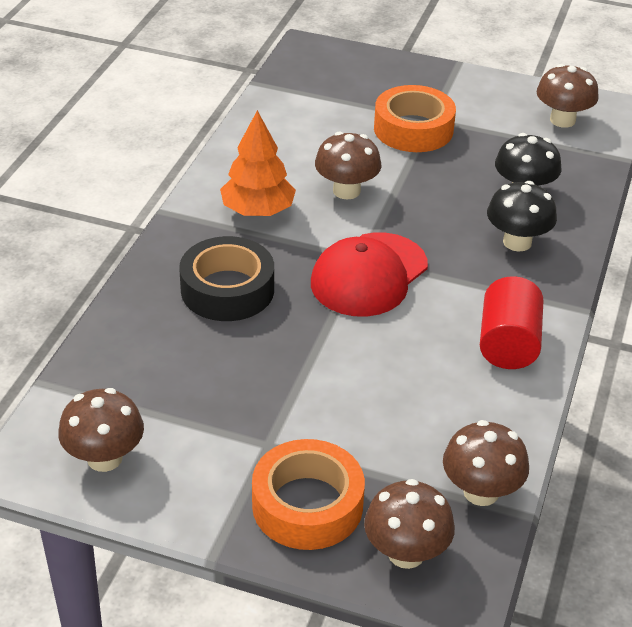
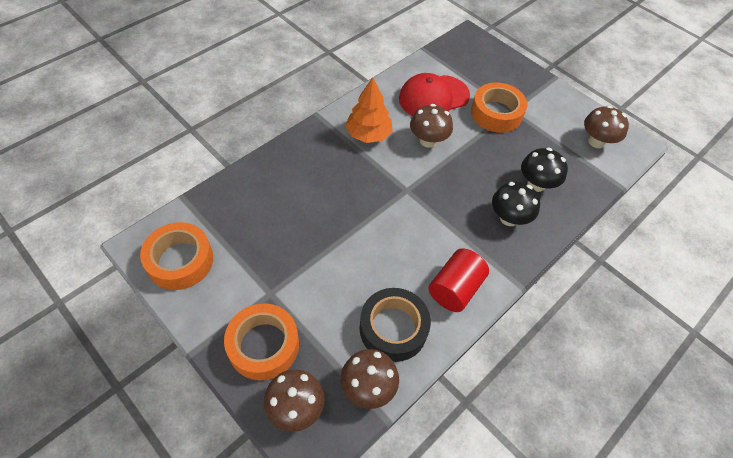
camera: 25 degrees right, 15 degrees up
(104, 458) = (180, 261): brown mushroom -> orange tape
(227, 289) = (317, 180): black tape -> black tape (393, 328)
(369, 275) = (403, 204): red cap -> red cap (433, 97)

